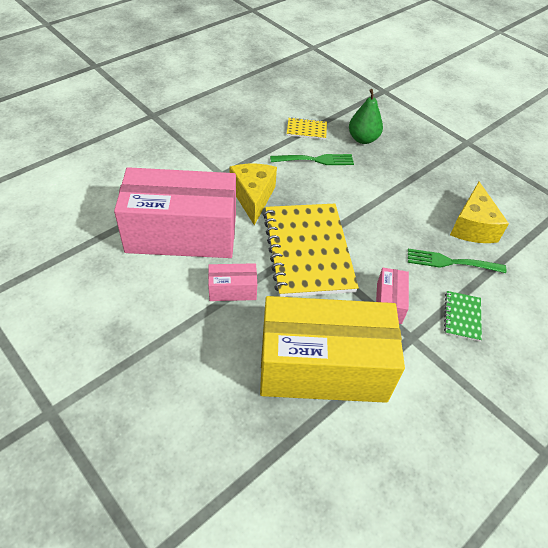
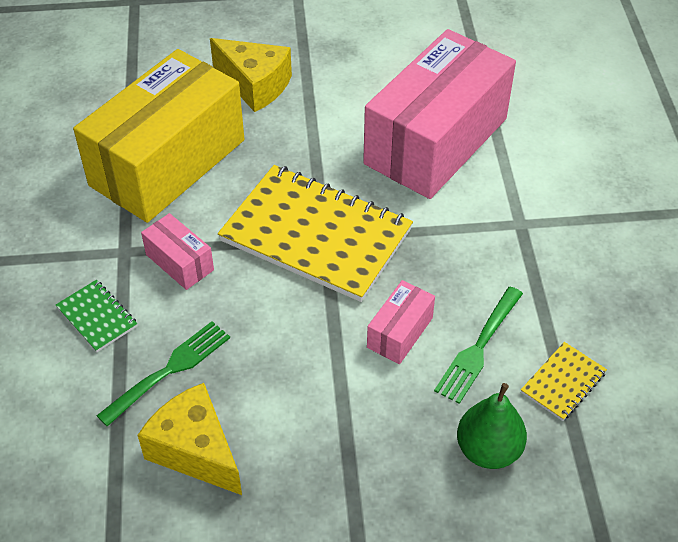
camera: 130 degrees right, 0 degrees up
(232, 290) = (319, 144): pink box -> pink box (400, 332)
(253, 197) = (449, 232): yellow cheese -> yellow cheese (255, 85)

